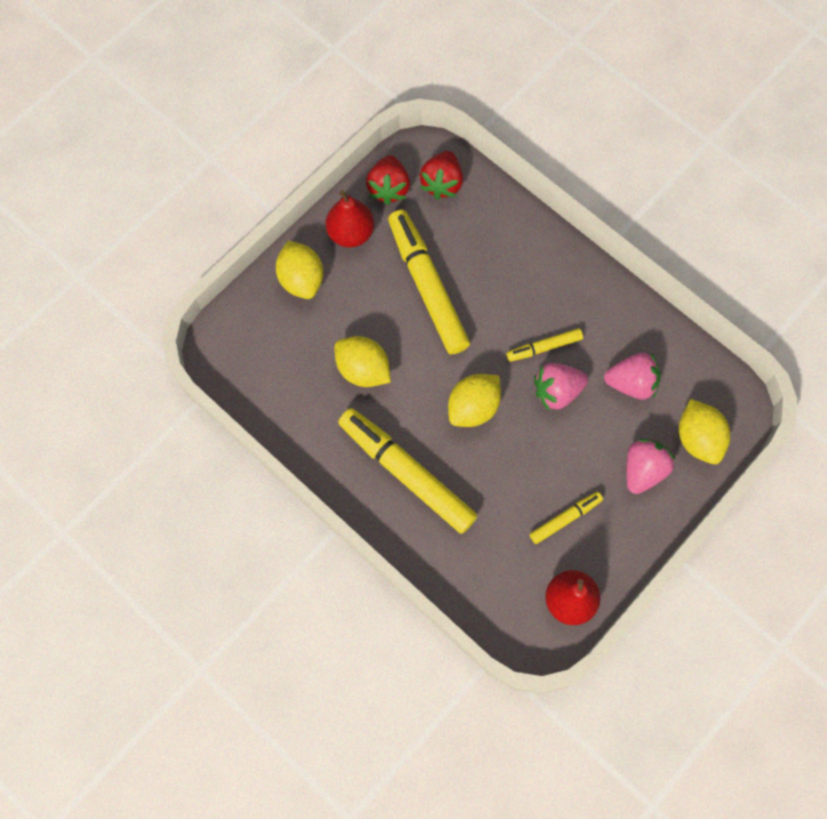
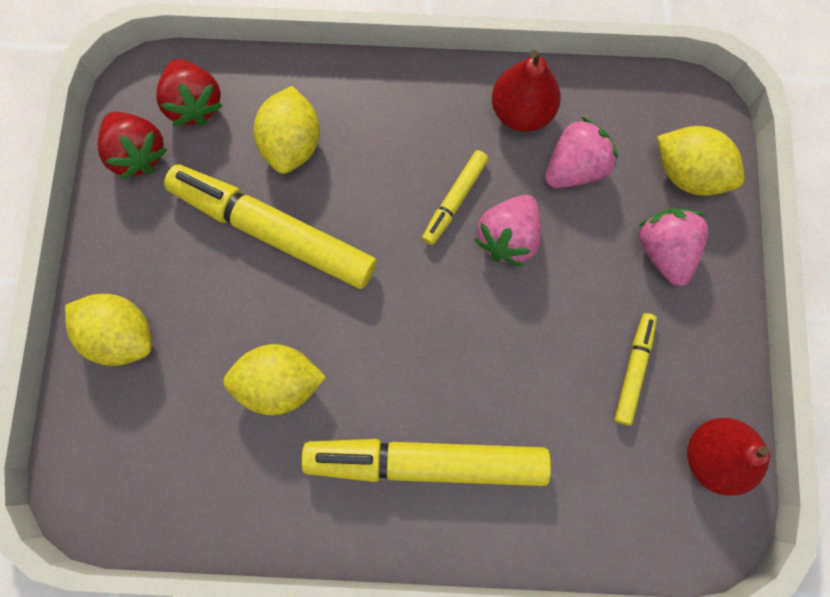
camera: 40 degrees left, 5 degrees up
(351, 233) = (136, 237): red pear -> red pear (521, 112)
(473, 407) = (436, 327): yellow lemon -> yellow lemon (292, 144)

